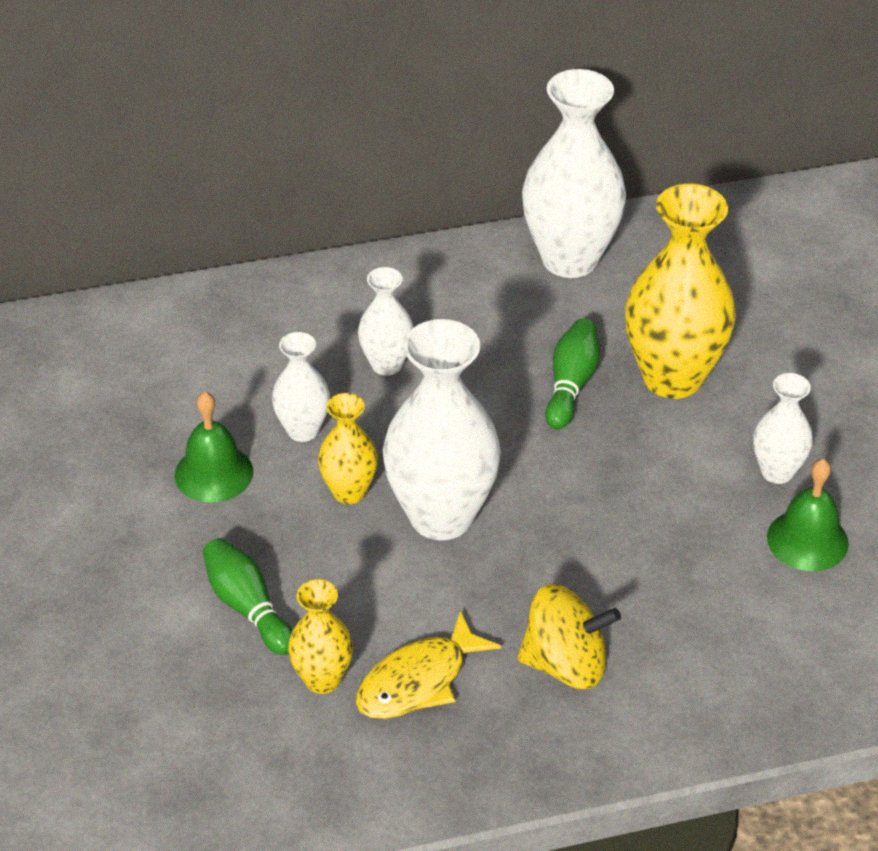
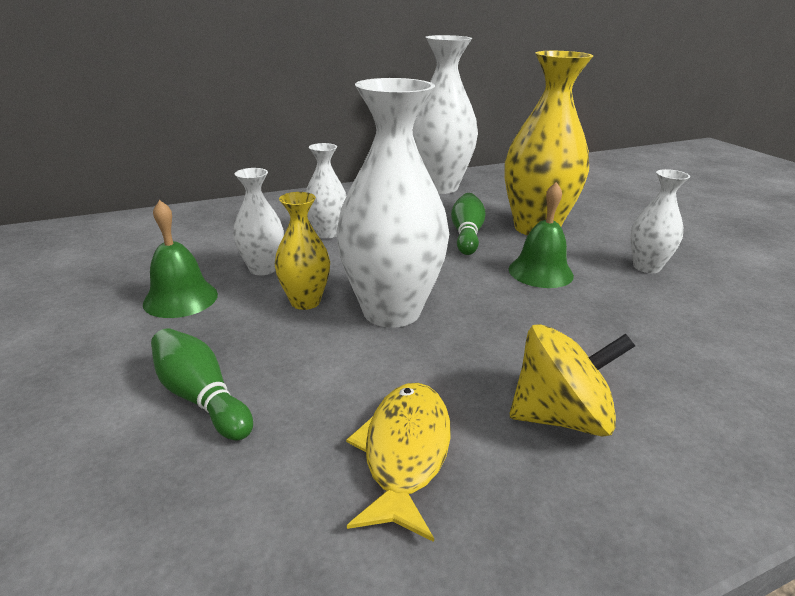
camera: 10 degrees left, 15 degrees down
(322, 679) = (288, 463): yellow vase -> none
(418, 681) = (405, 452): yellow fish -> yellow fish turned 150 degrees clockwise
(807, 540) = (706, 303): green bell -> green bell (540, 272)

